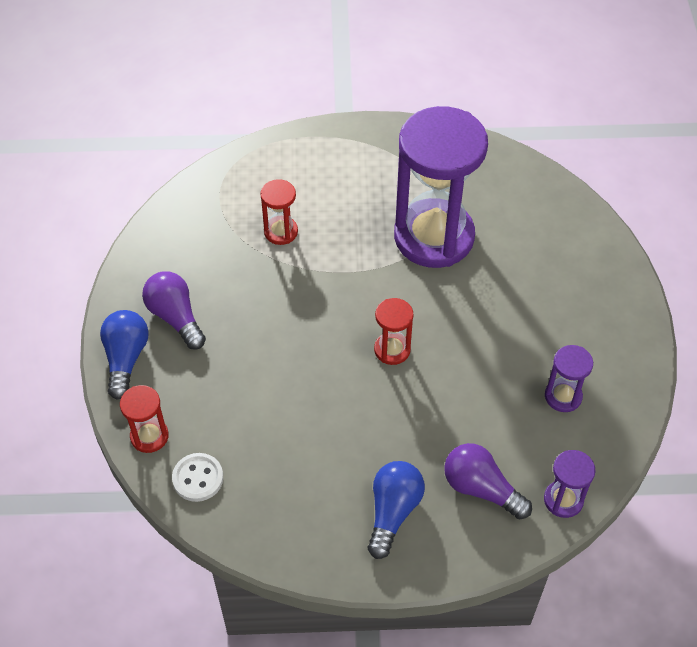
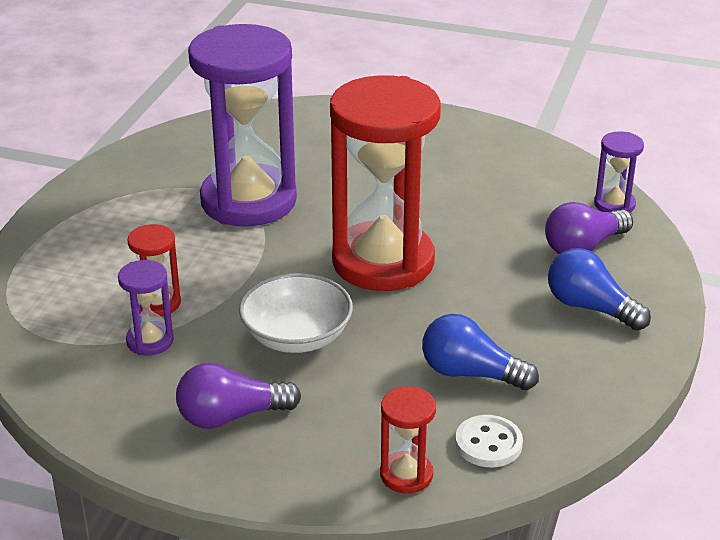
camera: 70 degrees left, 20 degrees down
(126, 359) = (270, 475): blue light bulb -> blue light bulb (471, 373)
(275, 325) = (296, 336): none -> white bowl
(392, 350) = (383, 262): red hourglass -> red hourglass, size x2.36
(563, 396) = (497, 176): purple hourglass -> purple hourglass (150, 341)

